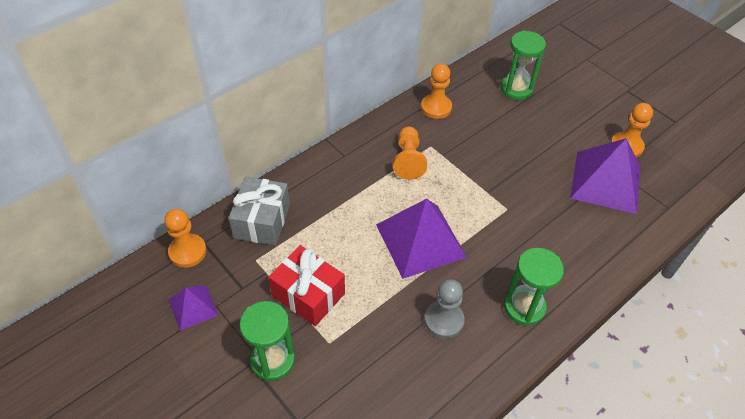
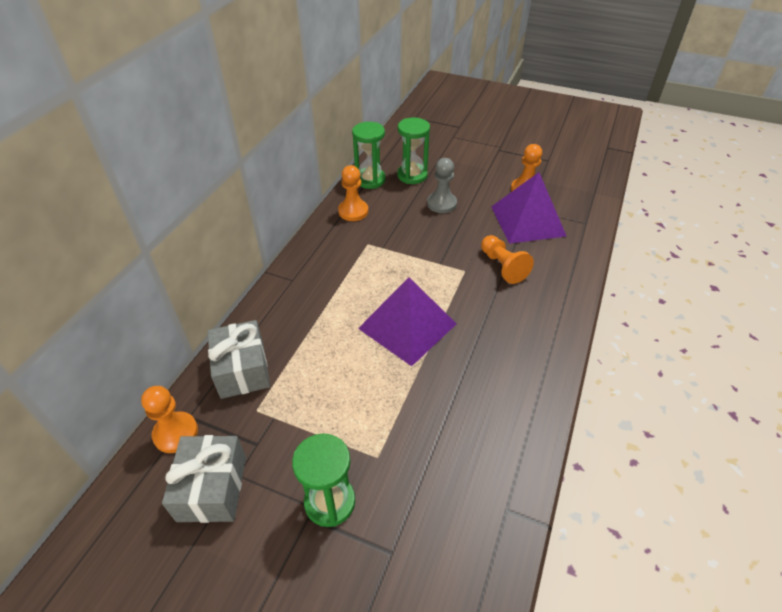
camera: 25 degrees left, 5 degrees down
(193, 307) = (212, 488): purple pyramid -> grey gift
(308, 294) = (330, 420): red gift -> none
(408, 160) = (354, 262): orange pawn -> orange pawn (502, 266)
(444, 320) = (471, 387): grey pawn -> grey pawn (441, 204)
(524, 307) = (530, 345): green hourglass -> green hourglass (370, 180)

